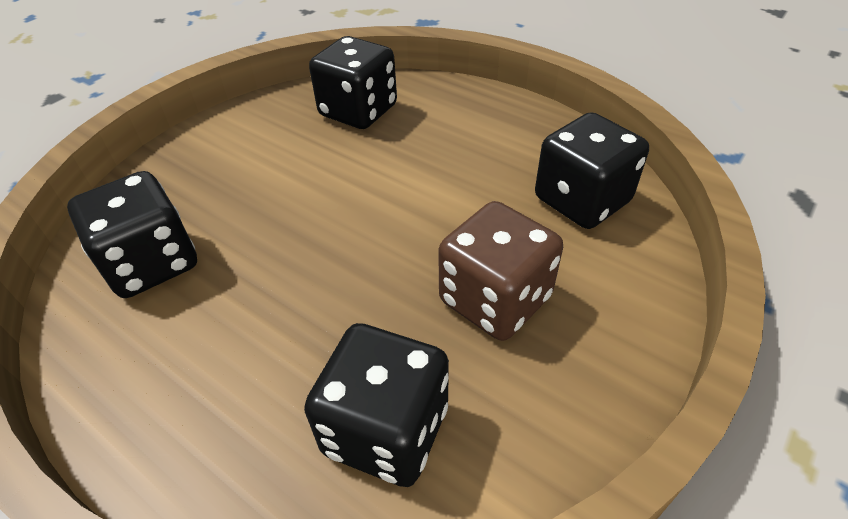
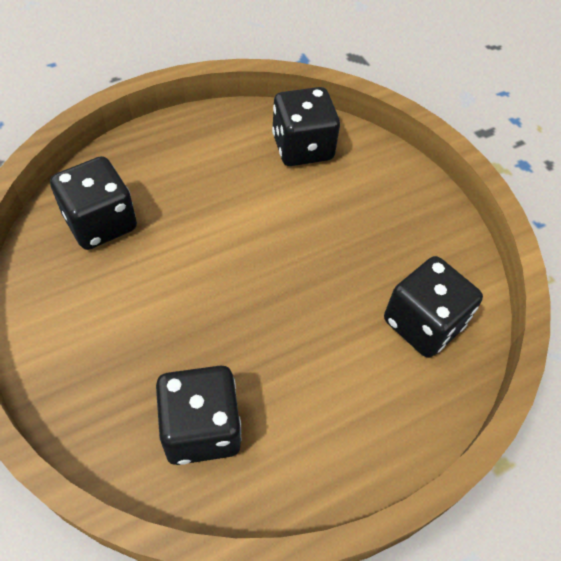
camera: 70 degrees left, 10 degrees up
(495, 299) = (358, 231): brown dice -> none

